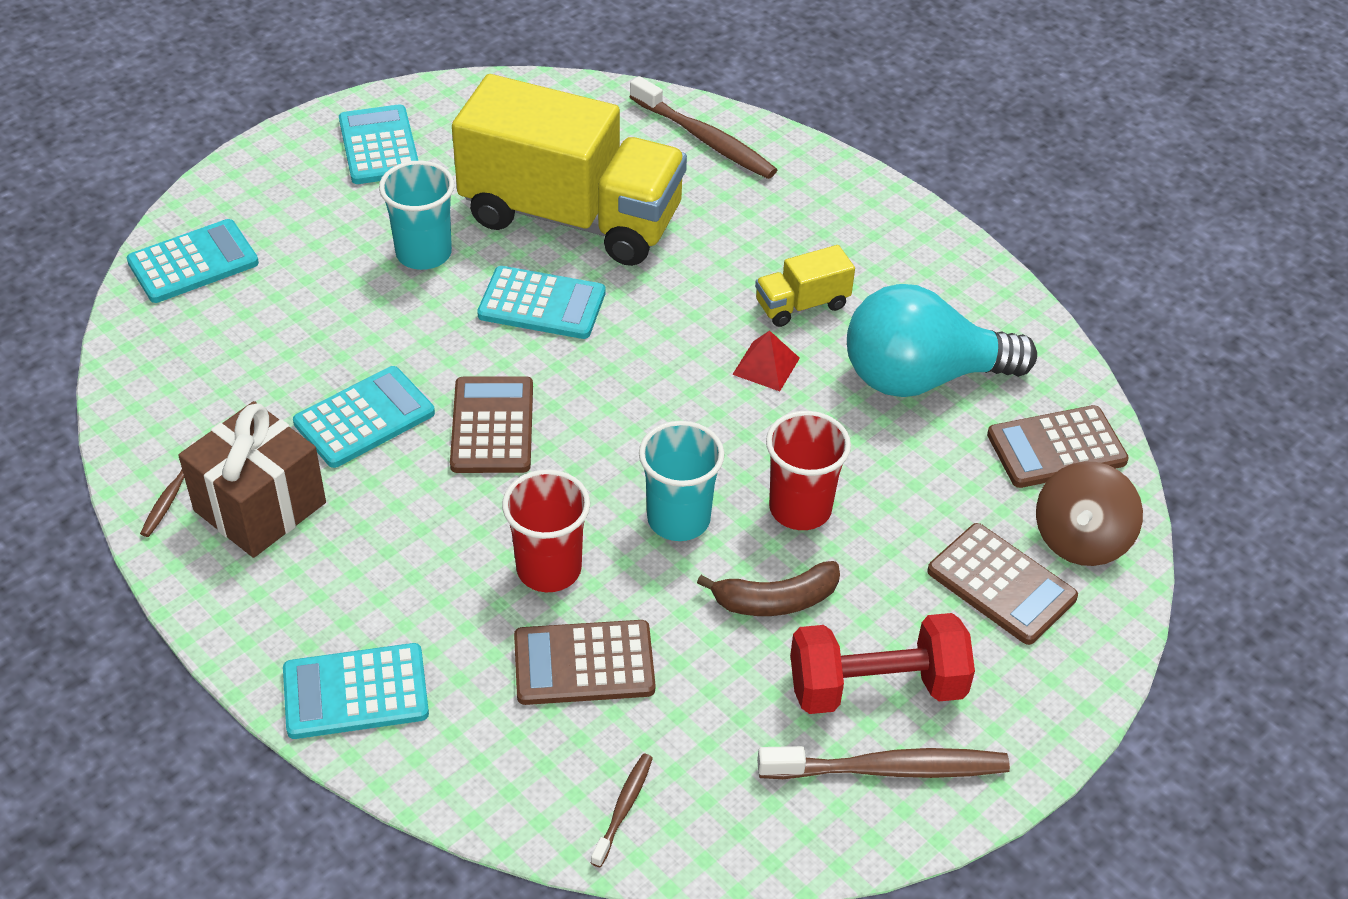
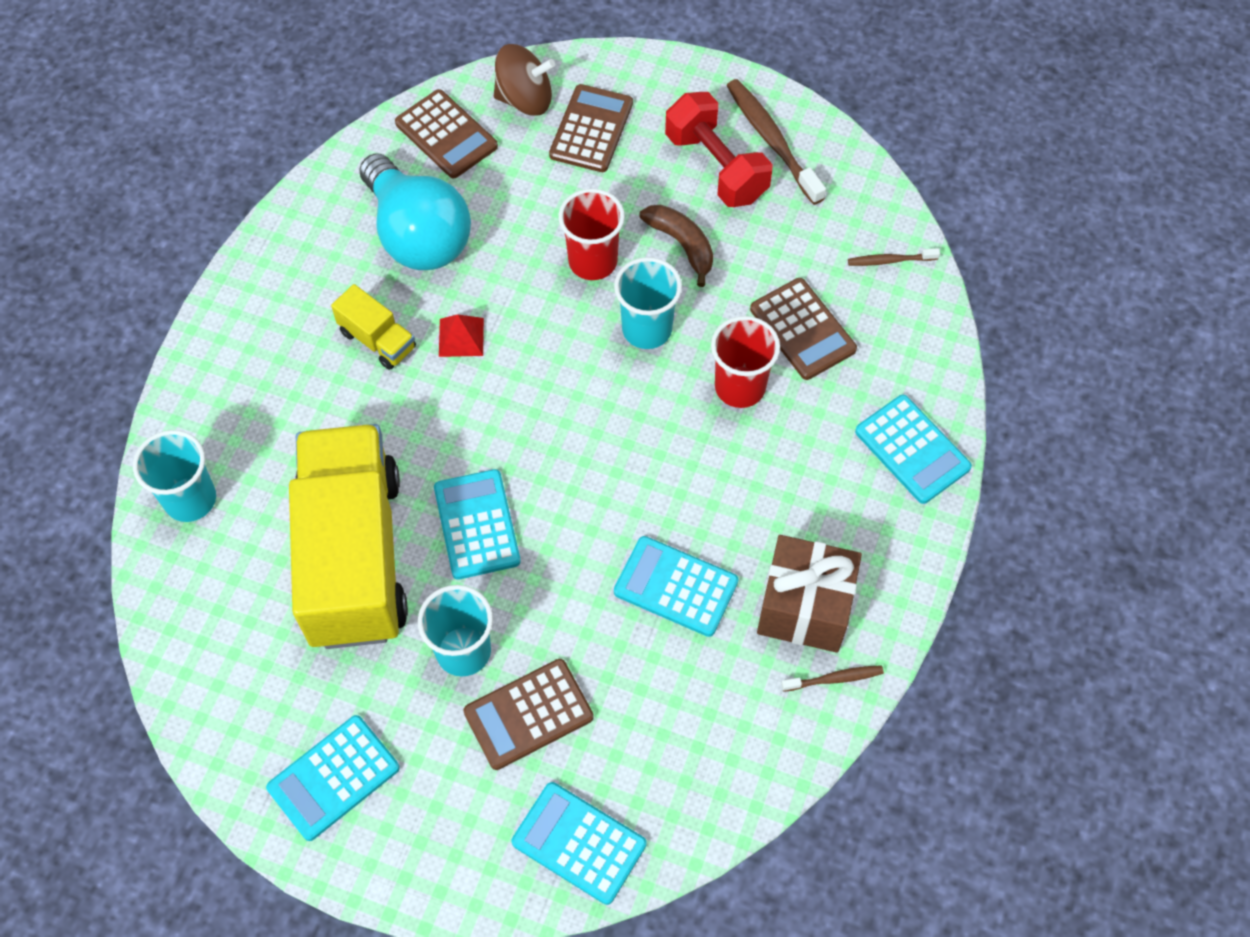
camera: 115 degrees left, 15 degrees up
(492, 426) = (630, 491): brown calculator -> brown calculator (528, 714)
(705, 139) = (190, 499): brown toothbrush -> turquoise cup

